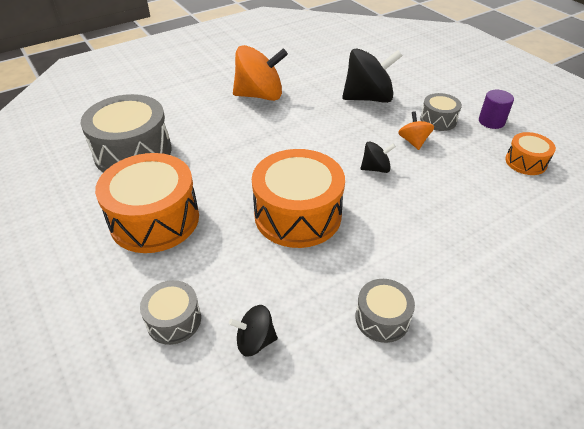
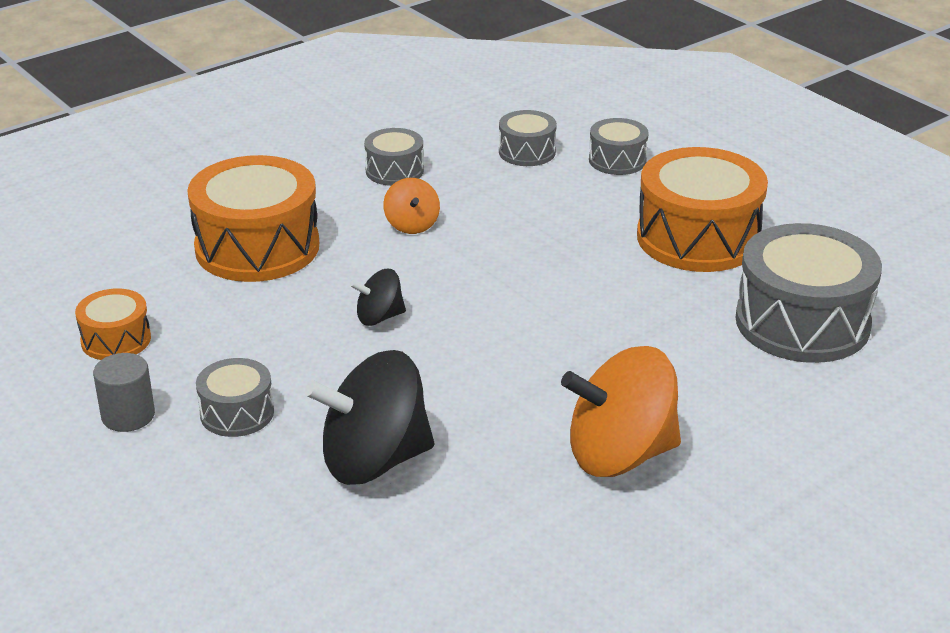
camera: 175 degrees right, 10 degrees down
(255, 341) = (527, 152): black spinning top -> grey drum
(298, 215) = (500, 252): orange drum -> orange drum (257, 247)
(413, 141) = (301, 366): orange spinning top -> orange spinning top (412, 225)
(491, 121) = (128, 416): purple cylinder -> grey cylinder

